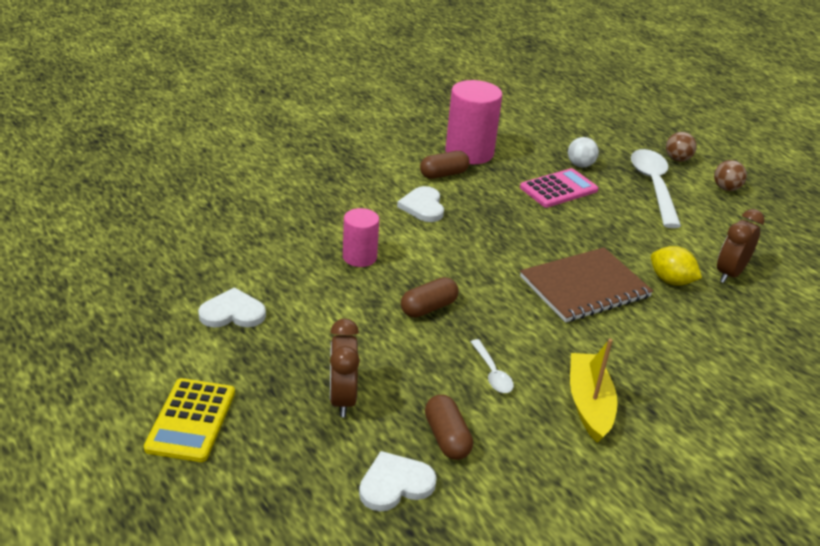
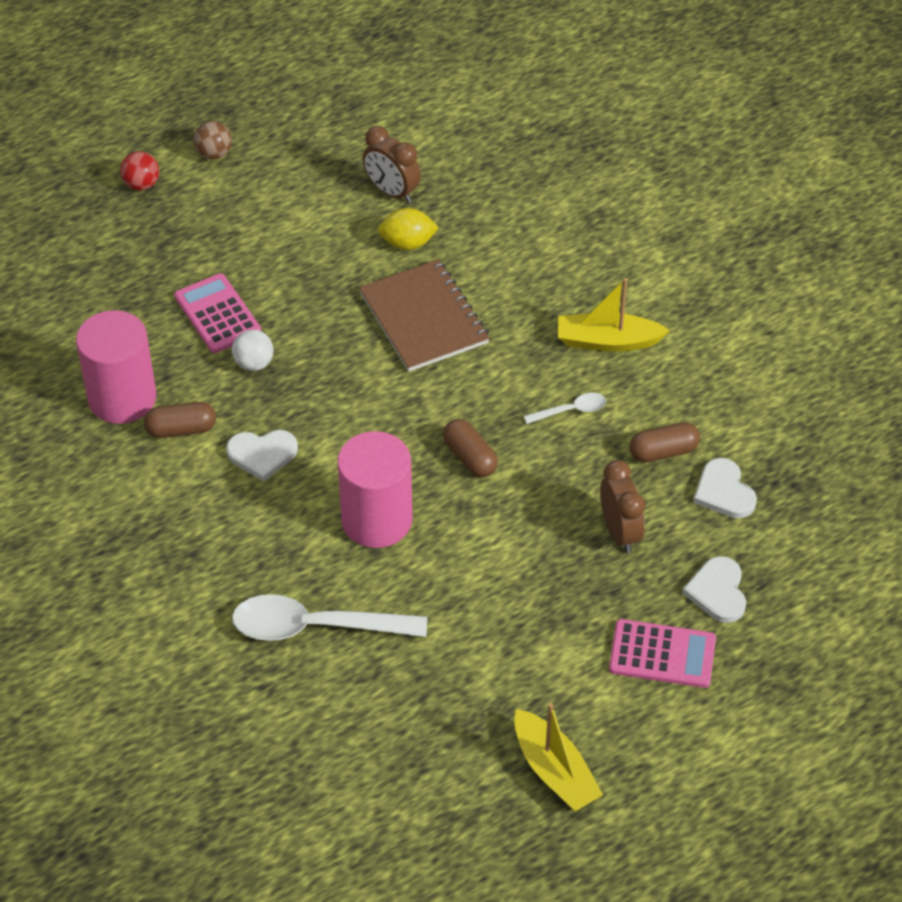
camera: 85 degrees left, 15 degrees up
(83, 343) = (554, 771): none -> yellow boat
(191, 420) = (662, 654): yellow calculator -> pink calculator
(232, 313) = (491, 636): white heart -> white heart (717, 591)
(342, 399) = (620, 532): brown clock -> brown clock turned 105 degrees counterclockwise
(359, 257) = (376, 520): pink cylinder -> pink cylinder, size x1.71
(443, 174) = (181, 429): brown capsule -> brown capsule turned 75 degrees counterclockwise
(580, 165) = (157, 284): white ball -> white ball (254, 363)
(653, 187) = (210, 221): white spoon -> white spoon (316, 627)
(670, 281) = (408, 243): yellow lemon -> yellow lemon turned 45 degrees clockwise
(677, 159) = (141, 184): brown ball -> red ball

